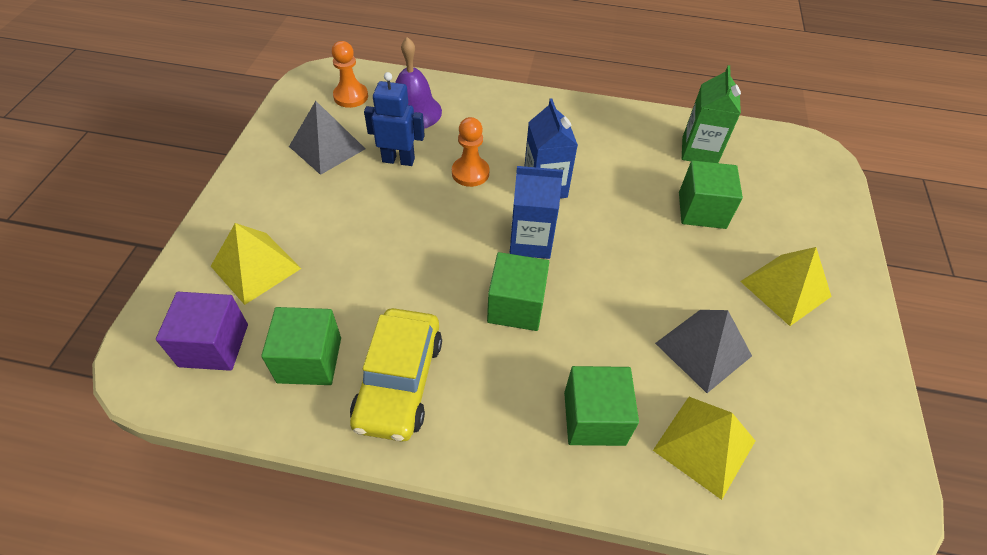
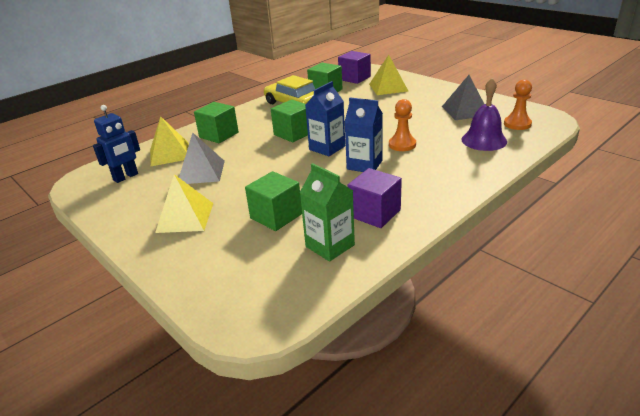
camera: 130 degrees right, 20 degrees down
(398, 160) = (435, 127): blue robot -> blue robot (126, 177)
(627, 143) = (374, 213): none -> purple cube

